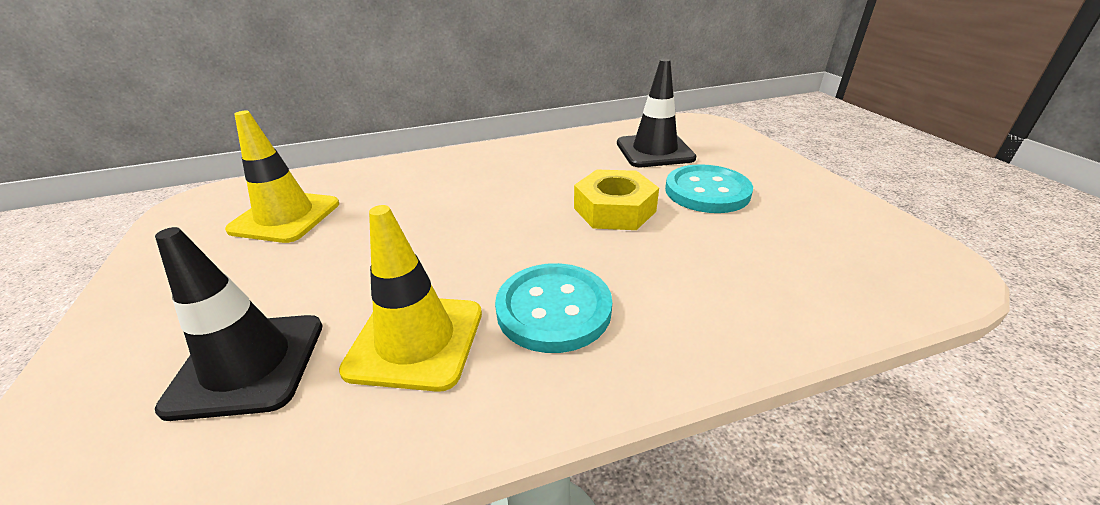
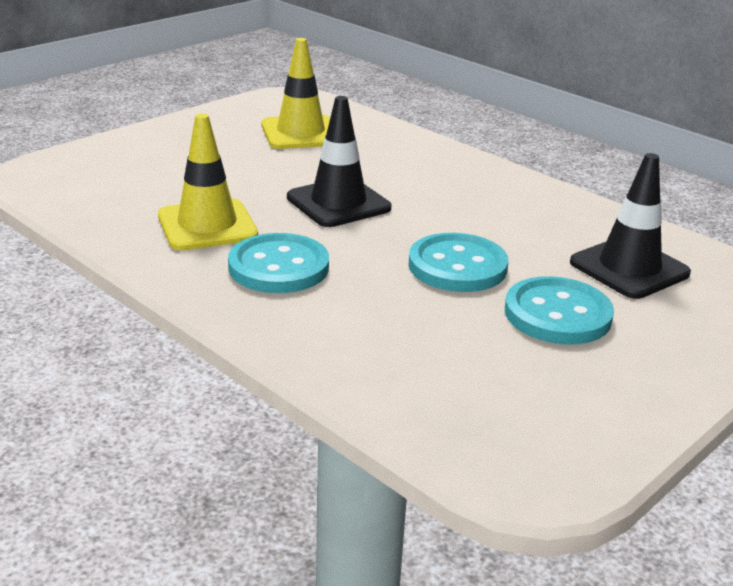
camera: 60 degrees right, 5 degrees down
(248, 365) = (151, 183): black traffic cone -> black traffic cone (338, 203)
(614, 210) = (457, 266): yellow nut -> turquoise button

